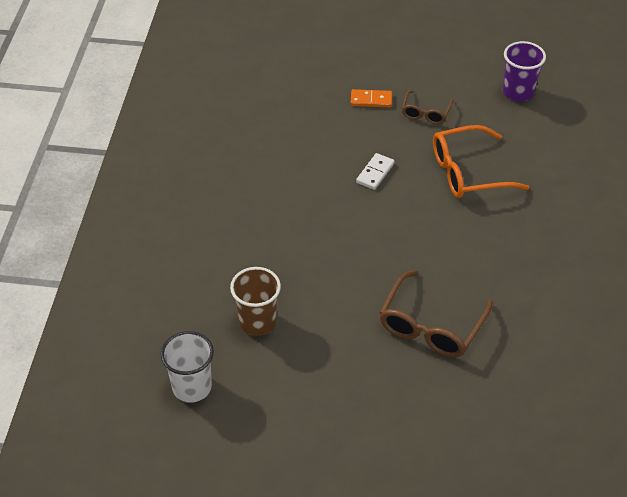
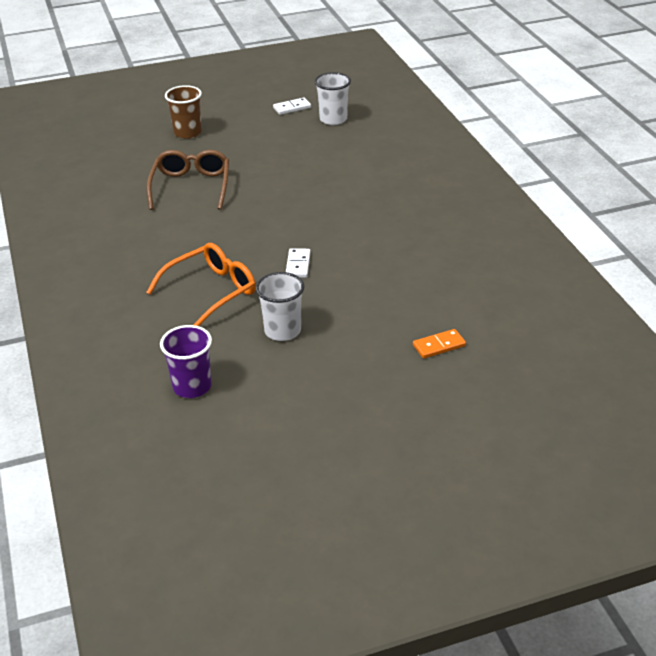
camera: 155 degrees right, 10 degrees down
(226, 439) = (292, 108): none -> white domino
(257, 322) = (318, 155): brown cup -> brown cup (187, 133)
(371, 100) = (347, 325): orange domino -> orange domino (439, 345)
(425, 113) = (282, 331): brown glasses -> white cup

